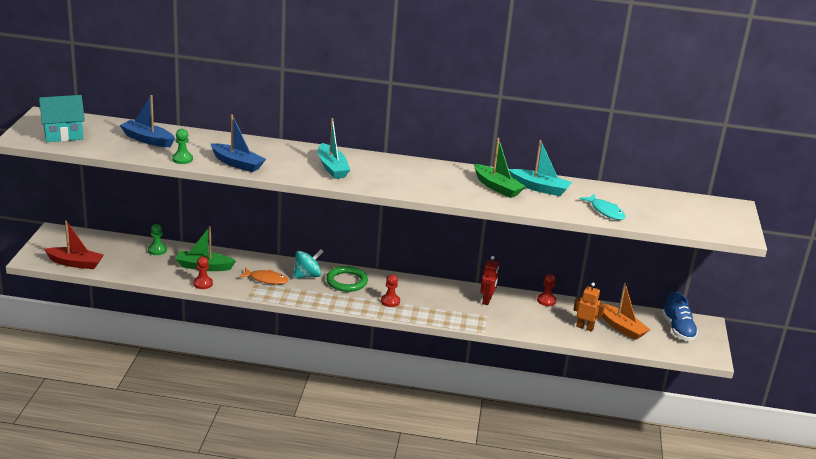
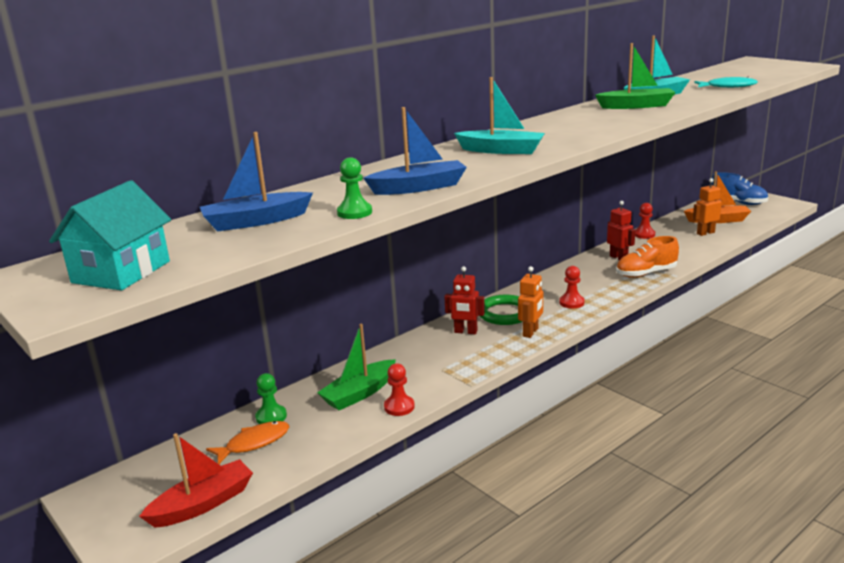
camera: 45 degrees left, 5 degrees down
(266, 279) = (443, 359): orange fish -> orange fish (254, 443)
(307, 275) = (465, 332): turquoise spinning top -> red robot
(331, 298) = (531, 332): none -> orange robot
(472, 319) = (646, 273): none -> orange shoe

